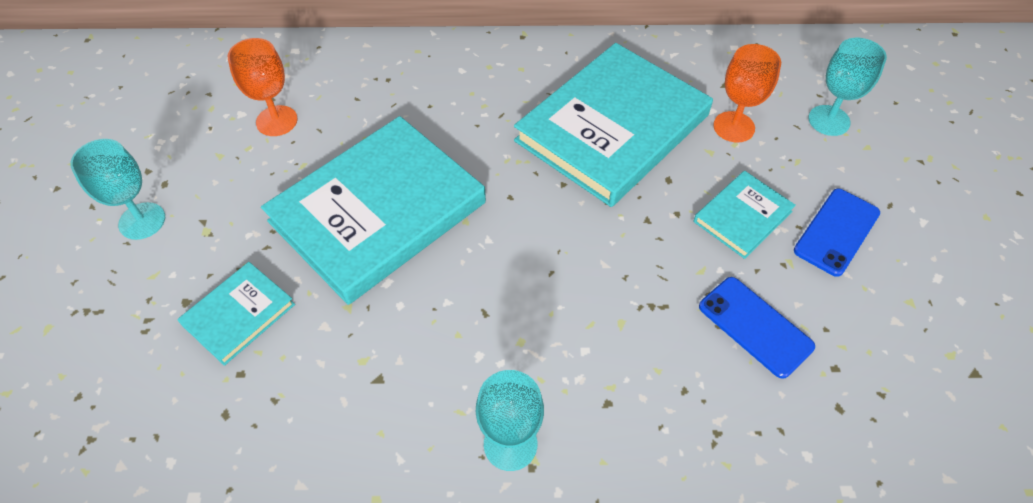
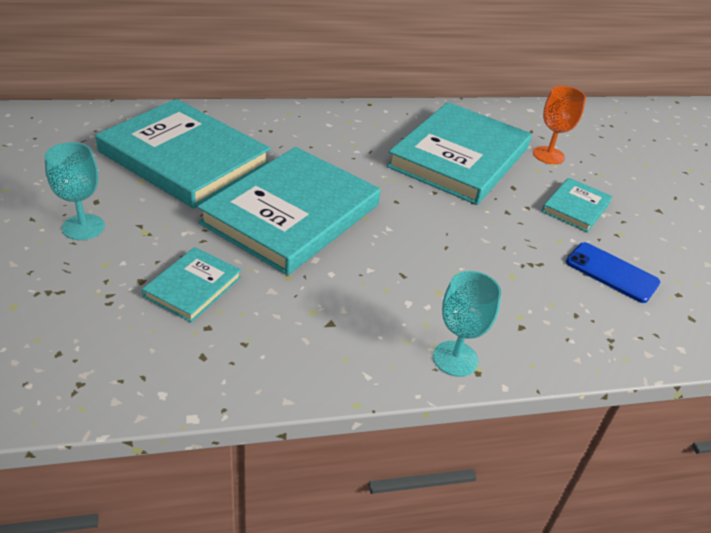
camera: 15 degrees left, 15 degrees down
(276, 121) = (184, 158): orange goblet -> turquoise book
(829, 120) = (613, 150): turquoise goblet -> none
(836, 232) = (645, 214): blue phone -> none

